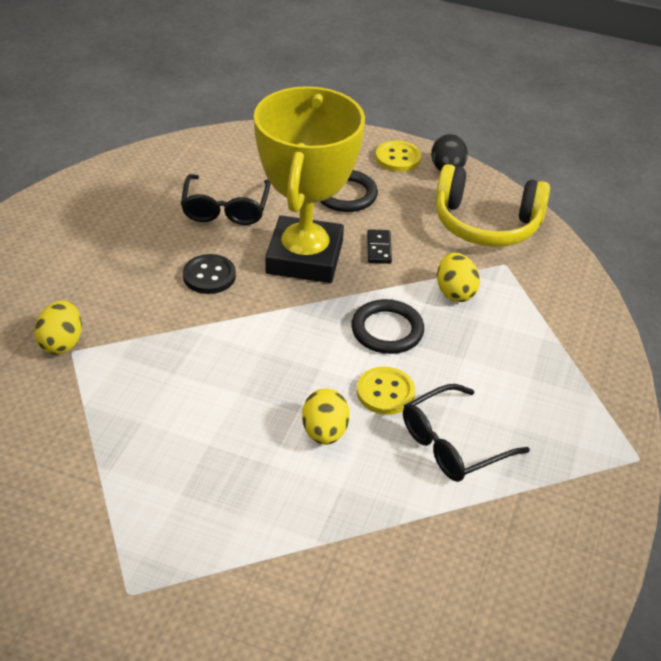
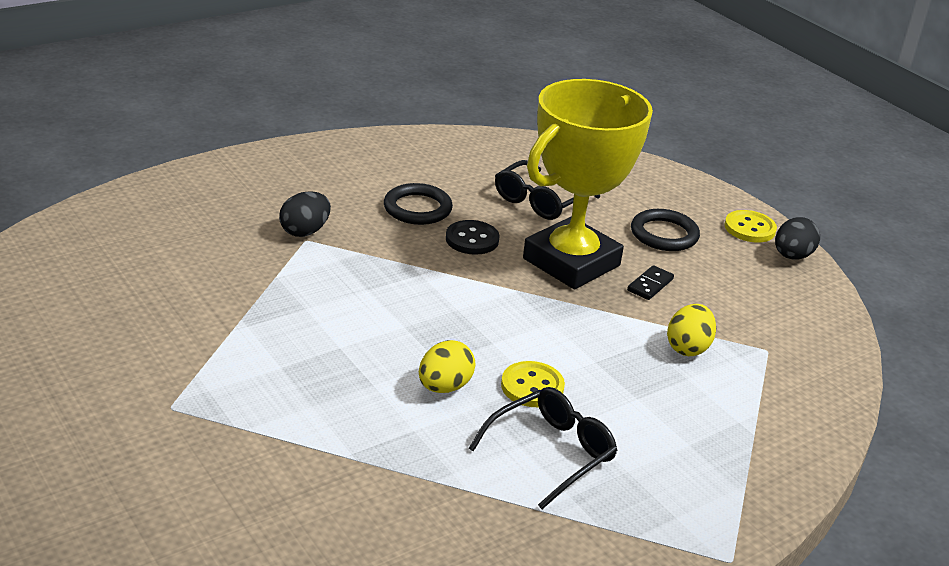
camera: 35 degrees right, 10 degrees down
(62, 343) = (305, 231): yellow egg -> black egg
(387, 330) = (587, 345): black ring -> black ring (417, 208)
(453, 444) = (551, 453): black glasses -> black glasses turned 135 degrees clockwise
(486, 223) = (784, 312): yellow headphones -> none

